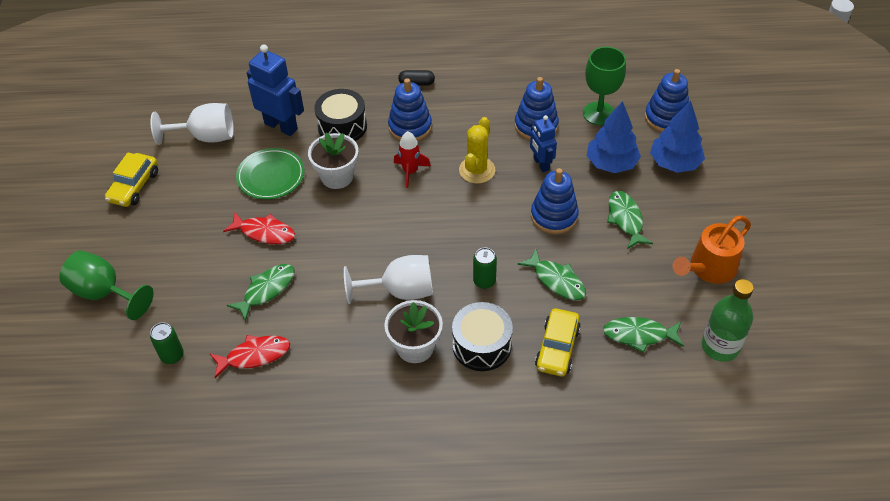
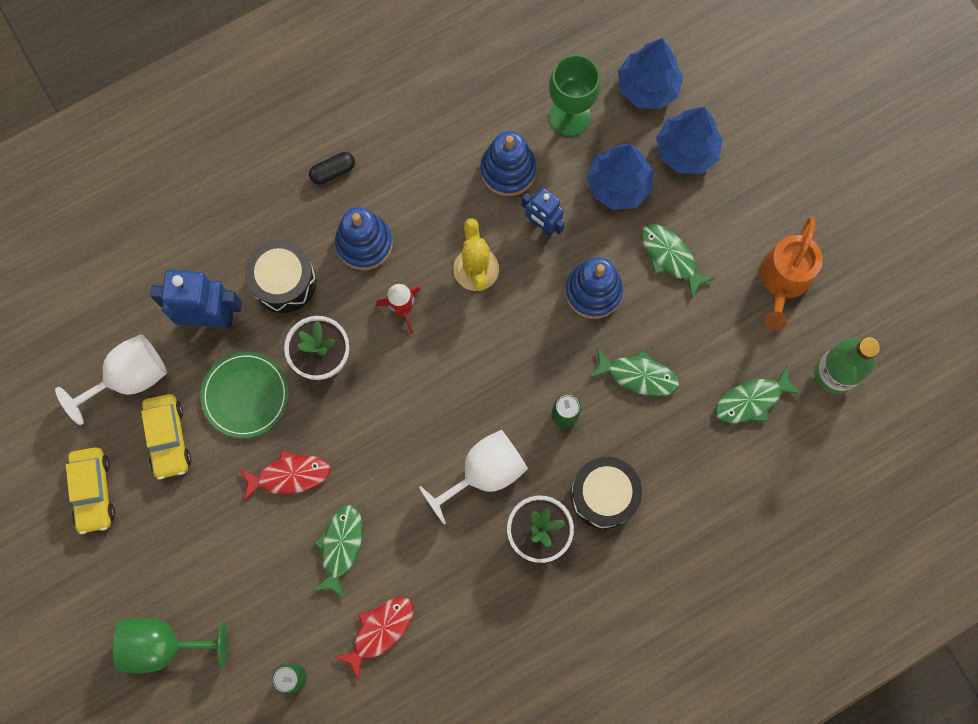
camera: 30 degrees left, 25 degrees up
(557, 348) = (680, 459): yellow car -> yellow car (168, 438)
(666, 118) = (647, 87): blue stacking toy -> blue tree

